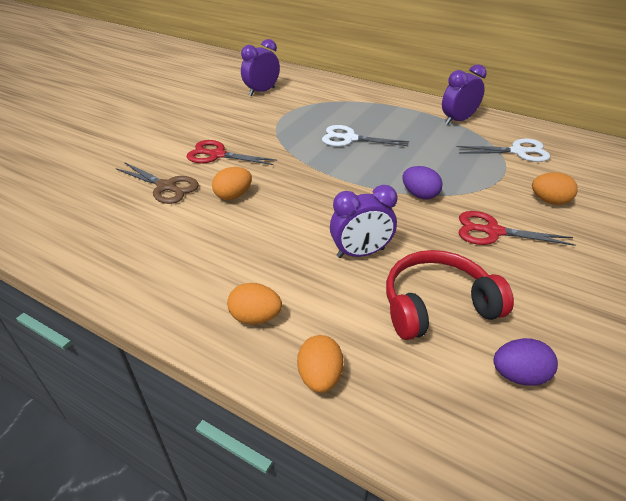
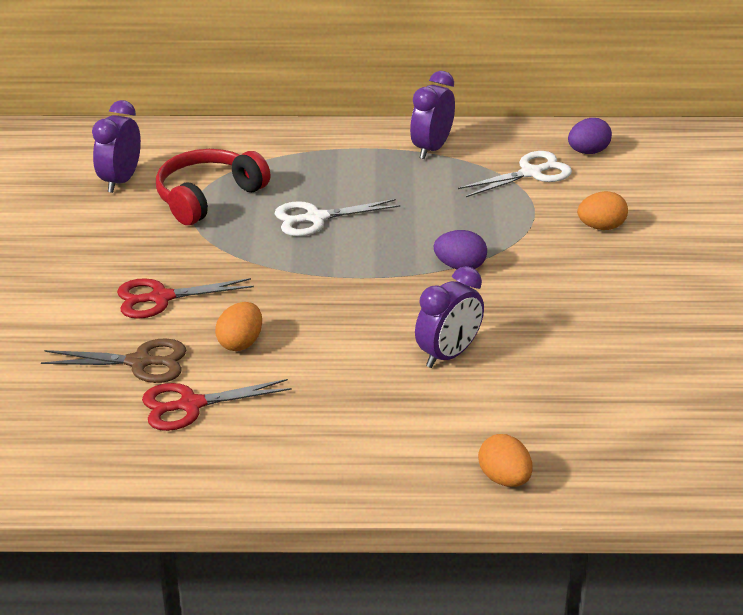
camera: 30 degrees left, 5 degrees down
(255, 317) = (397, 456): orange egg -> none
(437, 305) = (562, 377): red headphones -> red headphones (208, 197)
(492, 231) = (565, 283): red scissors -> red scissors (191, 405)
(518, 375) = (669, 408): purple egg -> purple egg (588, 152)

